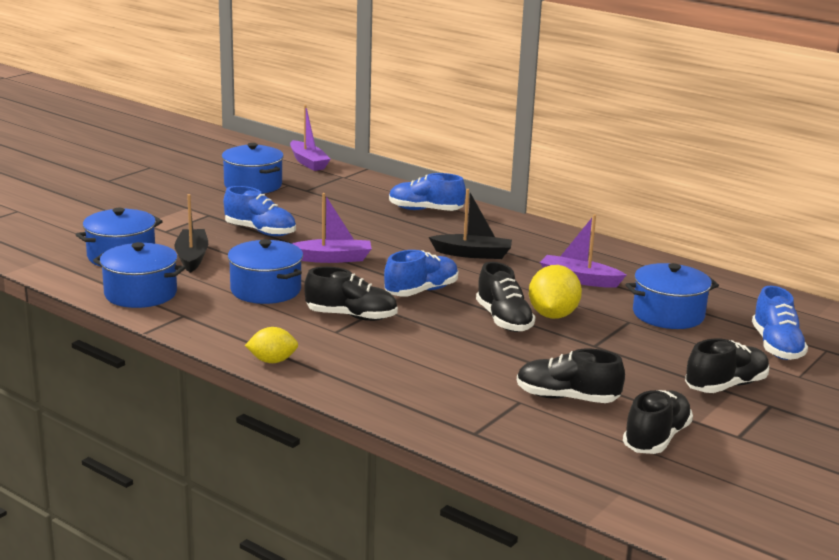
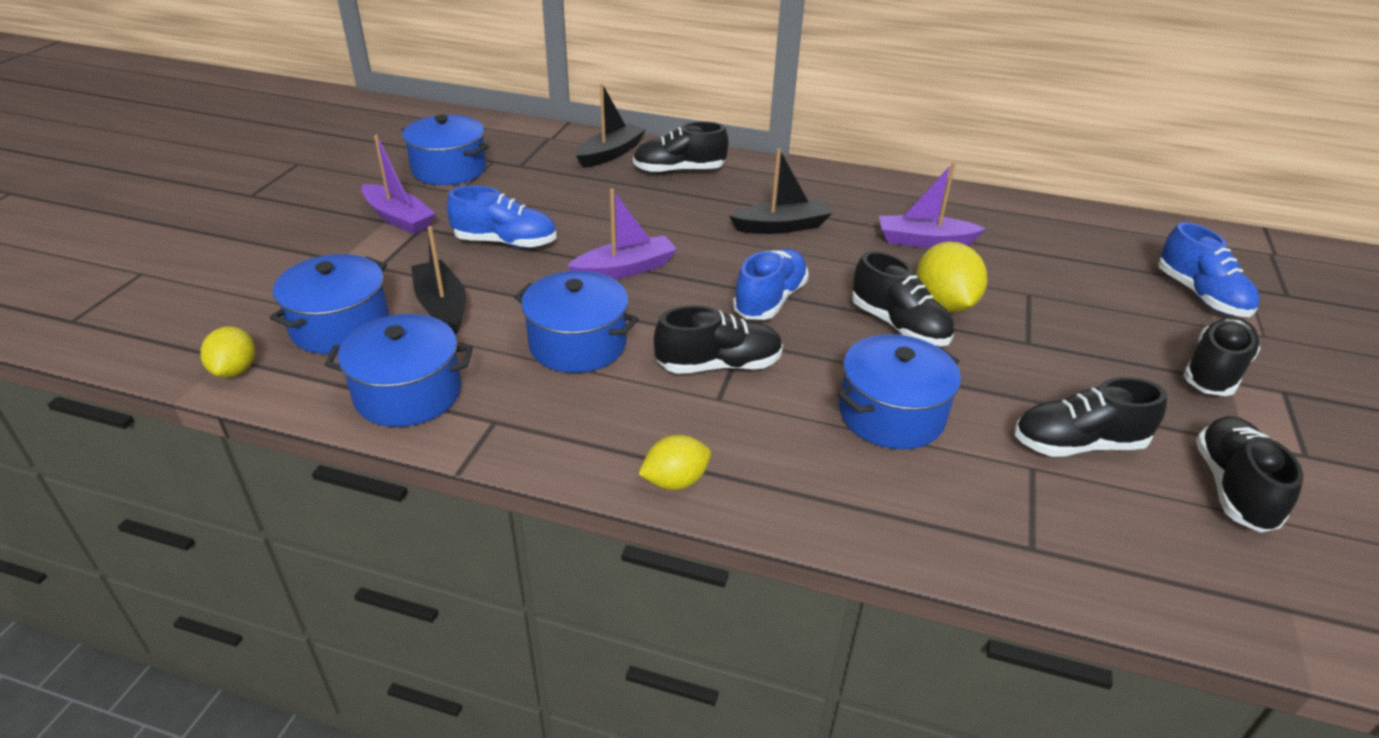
camera: 20 degrees left, 15 degrees up
(46, 265) = (235, 370): none -> yellow lemon
(308, 162) = (495, 123): purple boat -> purple boat (398, 218)
(381, 193) = (610, 154): none -> black boat
(425, 210) = (679, 171): blue shoe -> black shoe
(668, 314) = (1057, 273): blue pot -> blue pot (891, 414)

